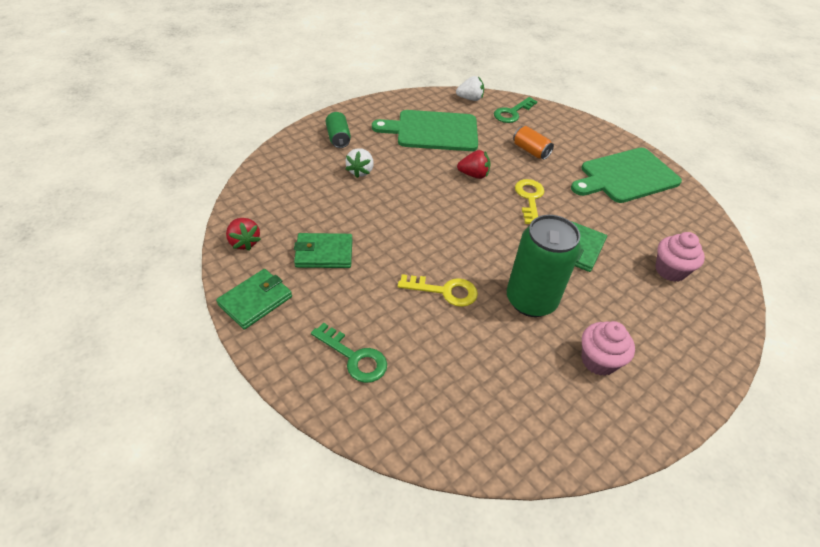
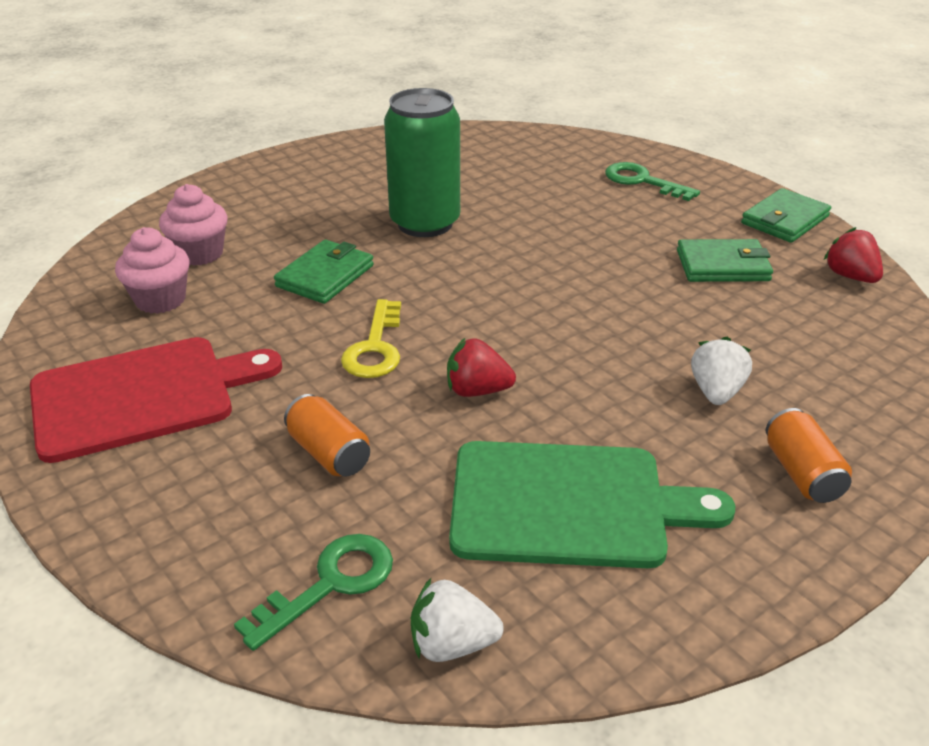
camera: 175 degrees left, 10 degrees down
(338, 138) = (802, 473): green can -> orange can
(445, 291) = (540, 230): yellow key -> none
(598, 360) = (364, 180): pink cupcake -> pink cupcake (160, 300)
(626, 176) = (141, 396): green cutting board -> red cutting board

